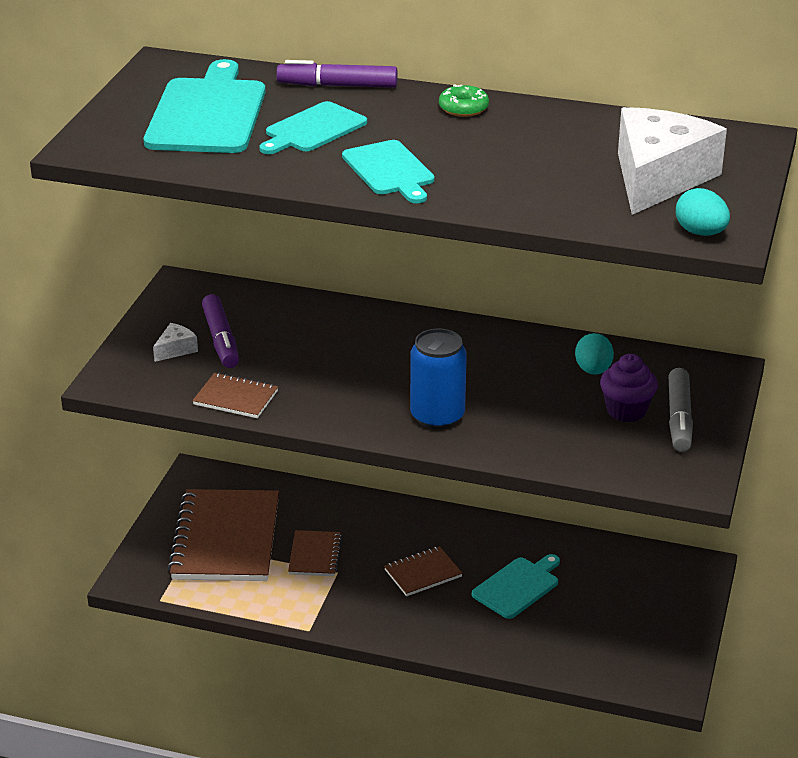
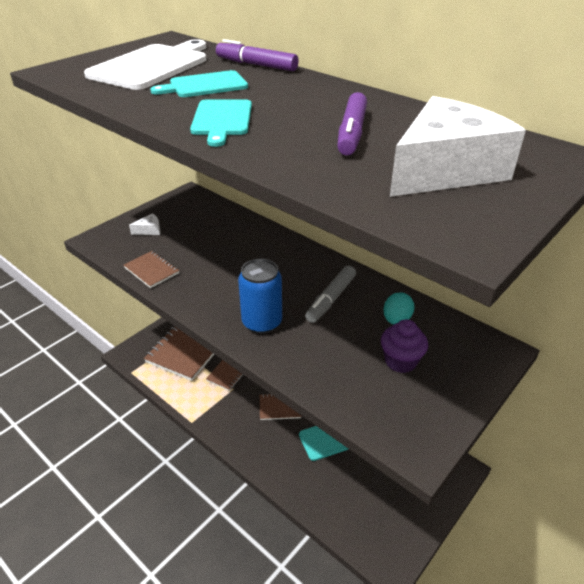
camera: 25 degrees right, 5 degrees up
(208, 113) = (152, 66): turquoise cutting board -> white cutting board
(221, 339) = (179, 231): purple marker -> purple marker (352, 133)
(463, 108) = (328, 91): green donut -> none
(679, 418) = (439, 382): grey marker -> grey marker (331, 299)
(700, 233) = (447, 230): turquoise egg -> none

